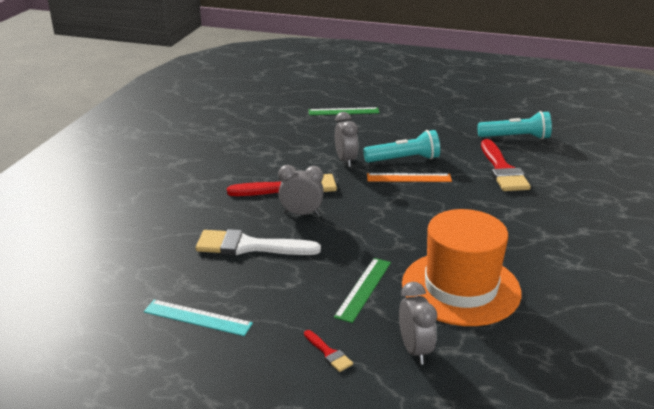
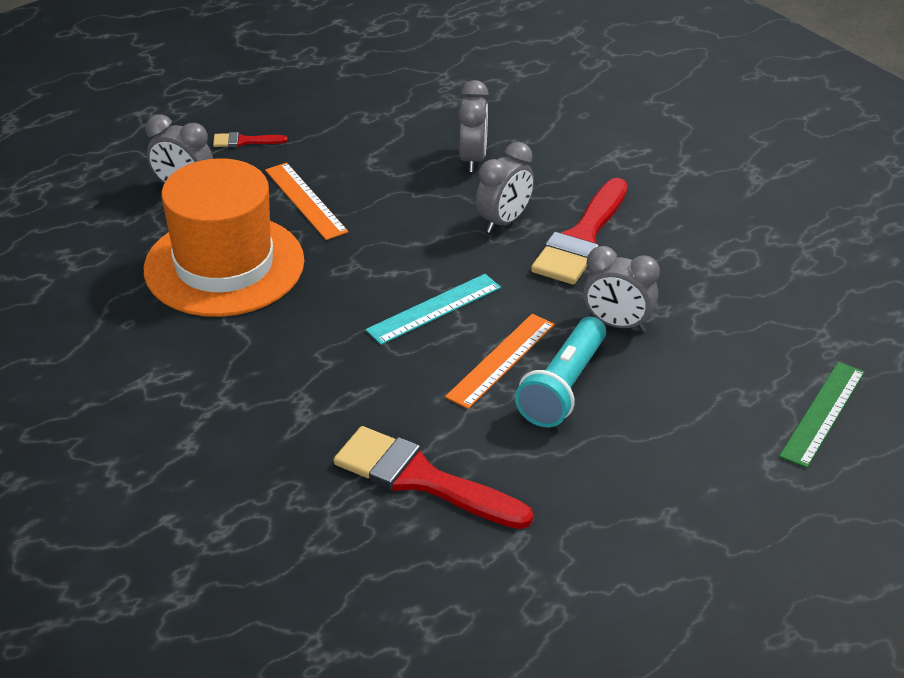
camera: 125 degrees right, 10 degrees up
(197, 318) = (383, 92): turquoise ruler -> turquoise ruler (434, 309)
(249, 246) = (473, 159): white brush -> grey clock
(364, 289) = (305, 201): green ruler -> orange ruler
(515, 137) = (513, 584): turquoise flashlight -> none

